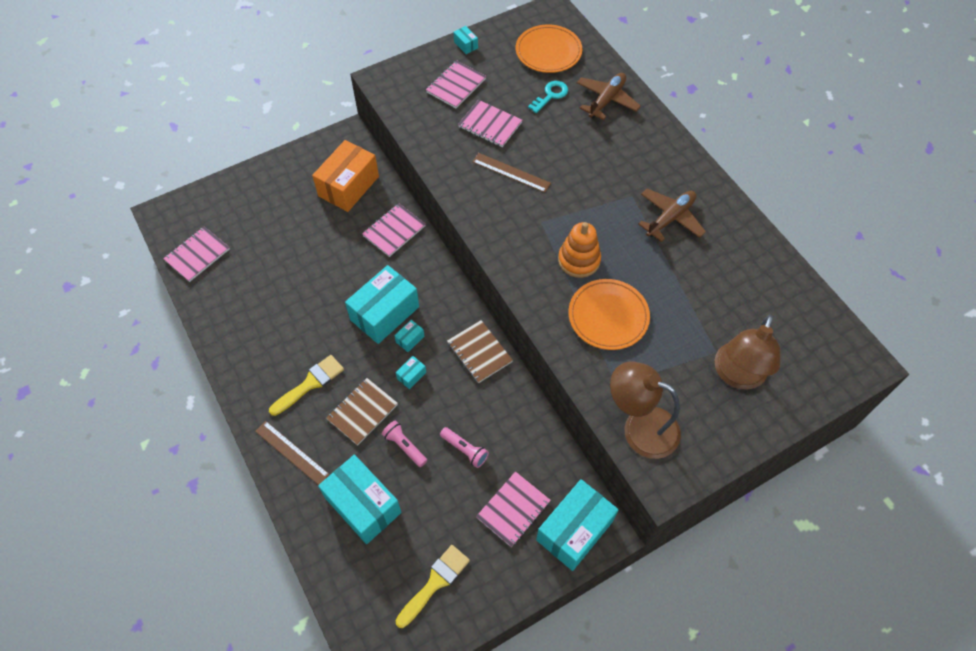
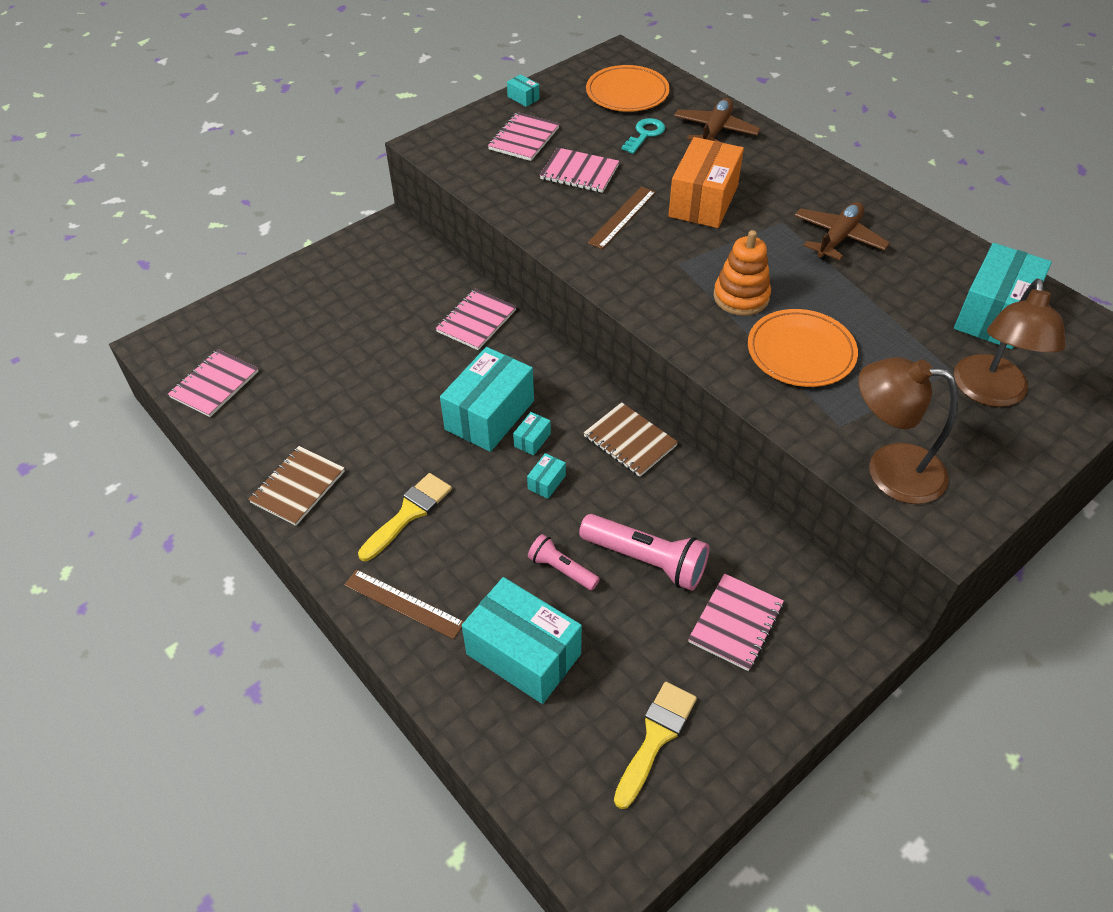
camera: 10 degrees left, 10 degrees down
(348, 186) = (403, 280): orange box -> orange box (703, 201)
(362, 412) = (491, 537): brown notebook -> brown notebook (298, 487)
(465, 450) = (646, 560): pink flashlight -> pink flashlight, size x1.74
(511, 172) = (622, 217): brown ruler -> brown ruler turned 75 degrees counterclockwise
(574, 530) = (827, 634): turquoise box -> turquoise box (993, 314)

